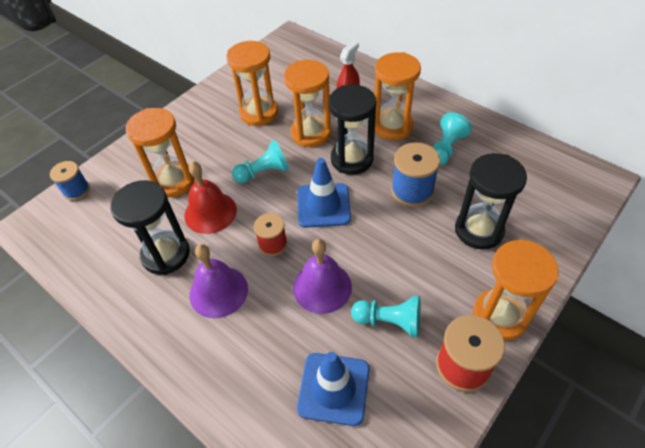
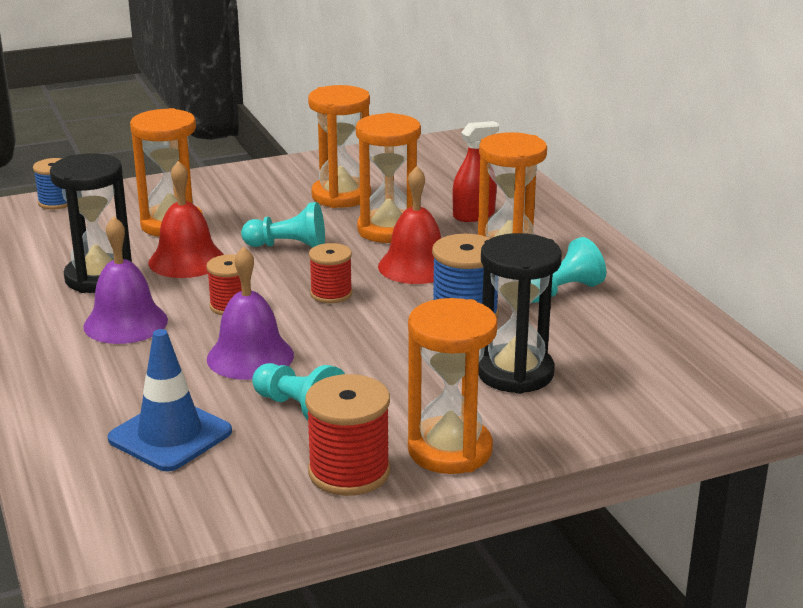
camera: 25 degrees right, 25 degrees down
(323, 205) = (331, 294): blue traffic cone -> red spool
(352, 159) = (416, 266): black hourglass -> red bell

